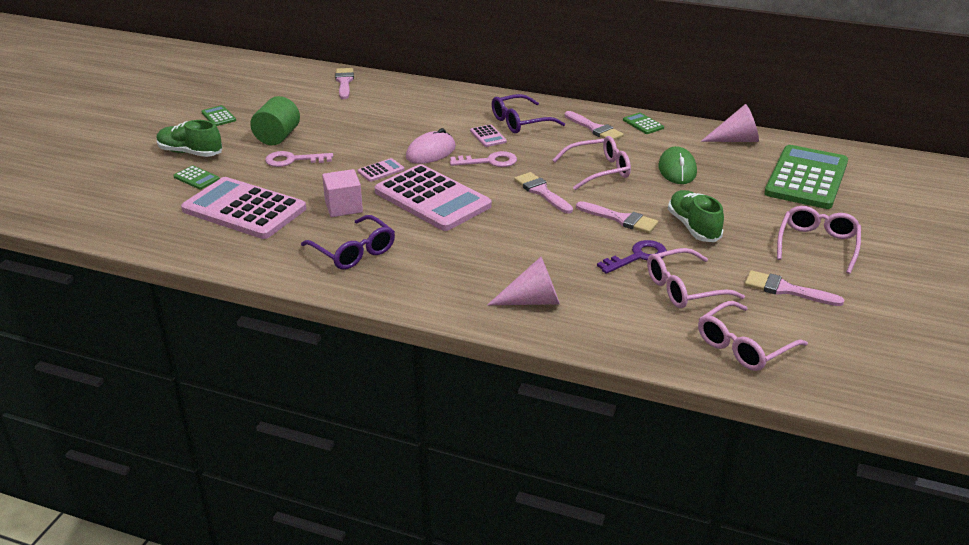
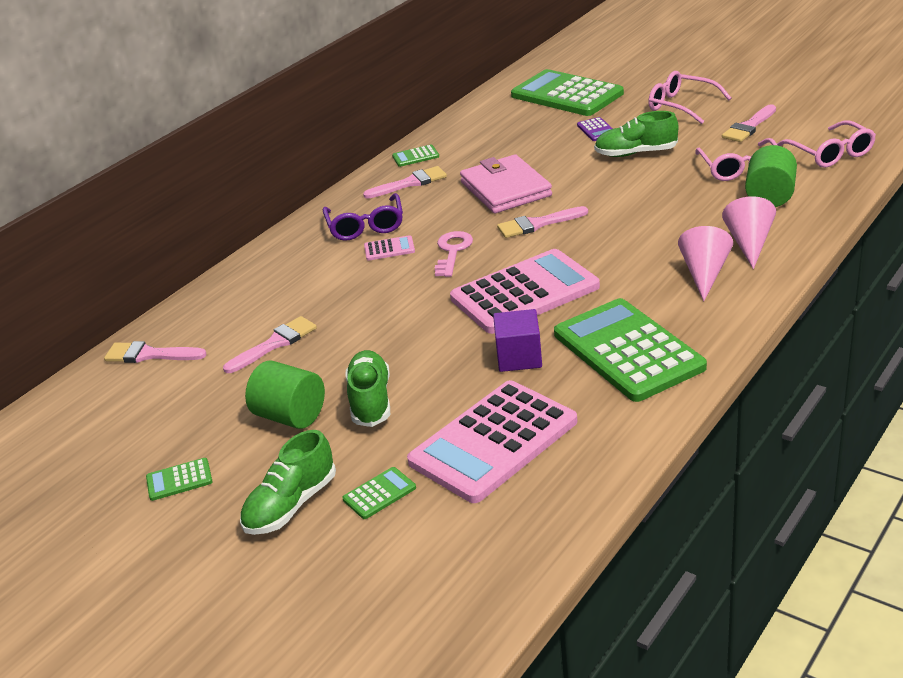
camera: 70 degrees left, 0 degrees up
(293, 160) = (370, 400): pink key -> green shoe
(343, 207) = (519, 357): pink cube -> purple cube
(353, 251) = (628, 351): purple glasses -> green calculator
(381, 170) = (437, 328): pink calculator -> none
(431, 152) = (408, 290): pink mouse -> none
(598, 170) = (505, 189): pink glasses -> pink wallet
(620, 219) = (609, 186): pink brush -> pink brush (275, 344)
(629, 309) = (770, 197): none -> green cylinder
(638, 256) = (681, 184): purple key -> none
(677, 170) = (523, 149): green mouse -> none
(734, 202) = (596, 130): none -> purple calculator
(735, 140) = (478, 115): pink cone -> pink cone (704, 274)

